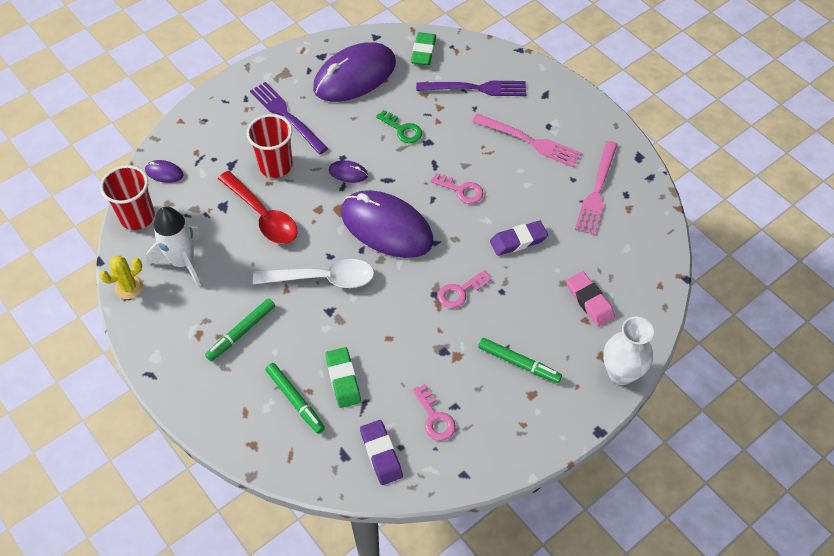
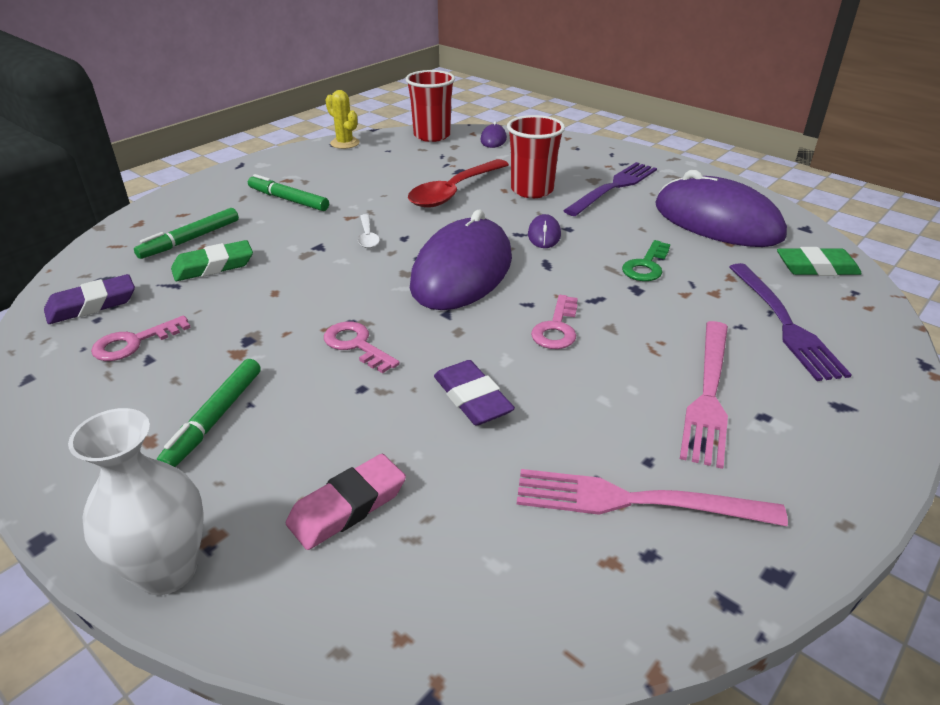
camera: 80 degrees right, 20 degrees down
(183, 261) = (380, 161): white rocket -> none
(323, 278) = (368, 237): white spoon -> white spoon, size x0.47

